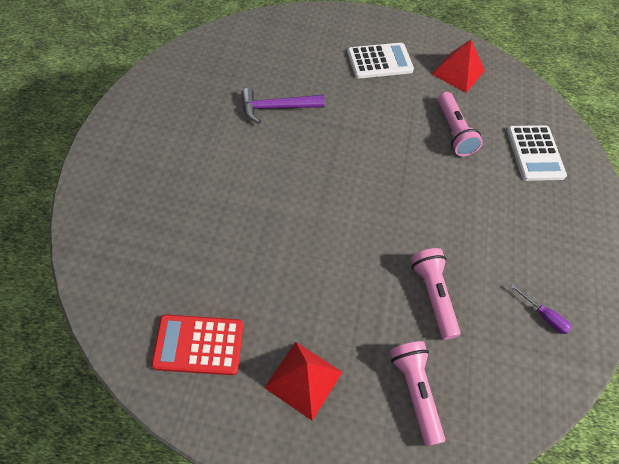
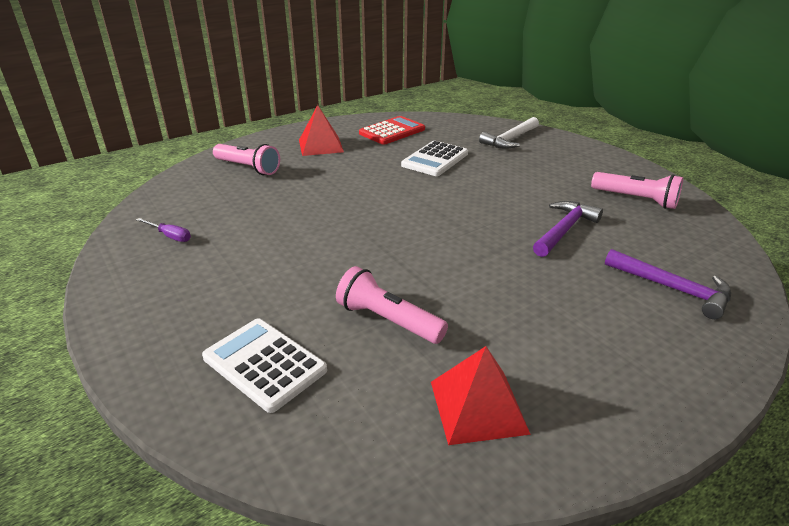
camera: 140 degrees right, 25 degrees down
(126, 223) = (510, 139): none -> white hammer
(294, 44) = (673, 289): none -> purple hammer
(379, 61) = (577, 339): white calculator -> white calculator (435, 159)
(433, 295) = (277, 203): pink flashlight -> pink flashlight (636, 199)
(544, 316) = (170, 236): purple screwdriver -> purple screwdriver turned 150 degrees counterclockwise

